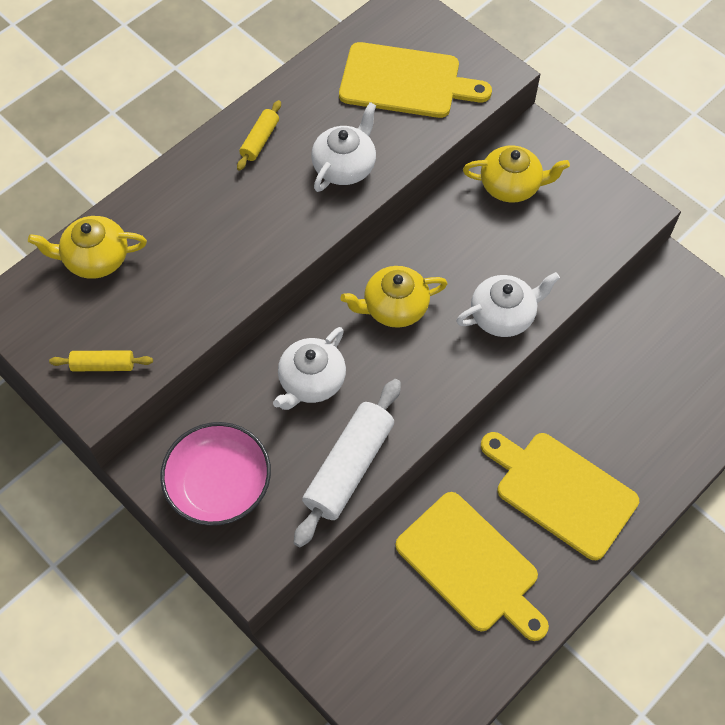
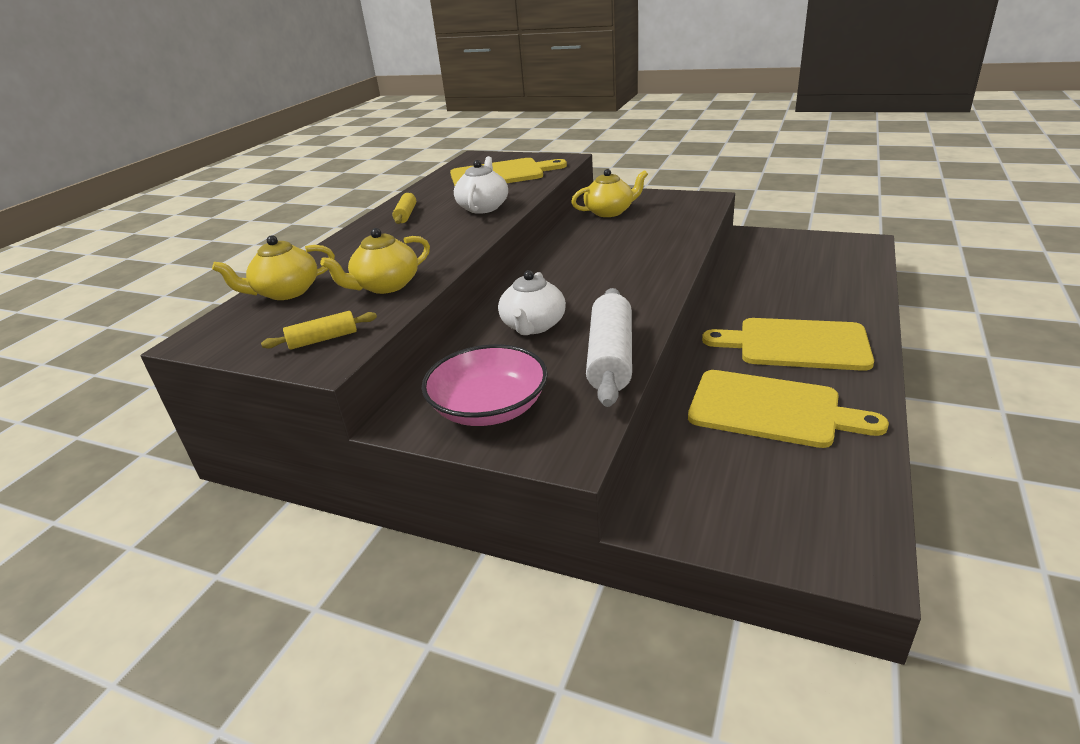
camera: 20 degrees left, 30 degrees down
(394, 307) = (572, 275): yellow teapot -> yellow teapot (385, 286)
(503, 315) = (662, 255): white teapot -> none

